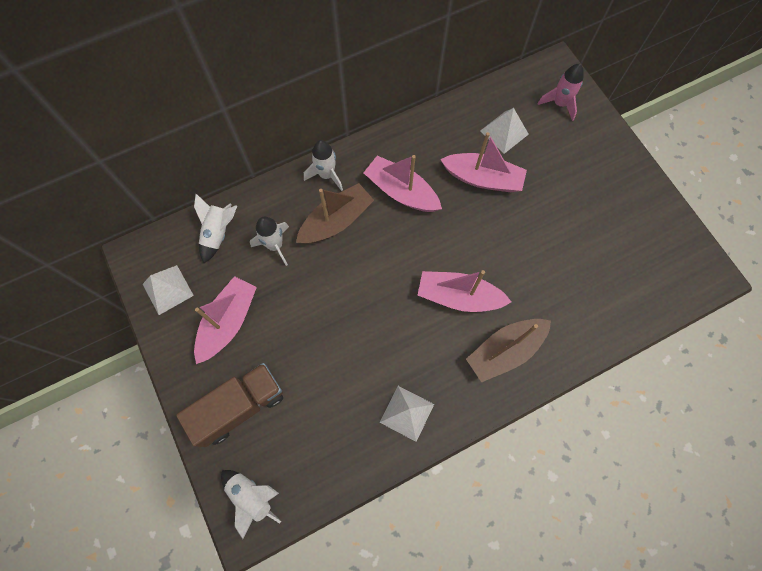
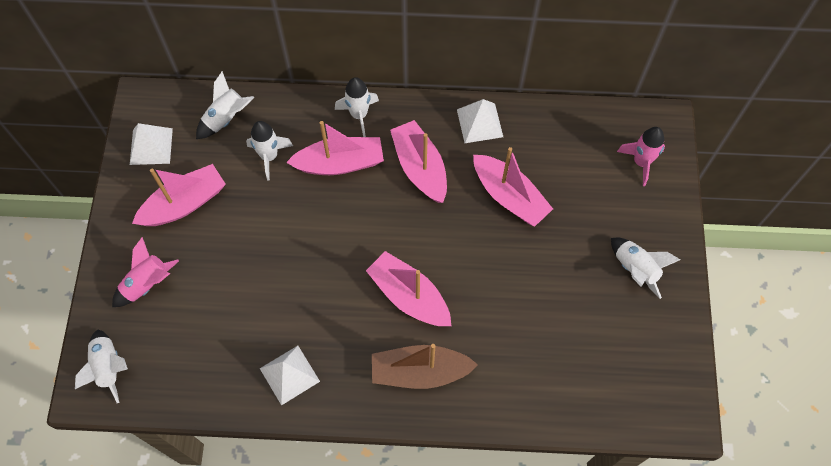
camera: 30 degrees right, 5 degrees down
(239, 407) = (147, 284): brown truck -> pink rocket
(336, 221) = (340, 163): brown boat -> pink boat
(504, 132) = (562, 162): white pyramid -> white pyramid (480, 123)
(607, 185) = (635, 269): none -> white rocket

